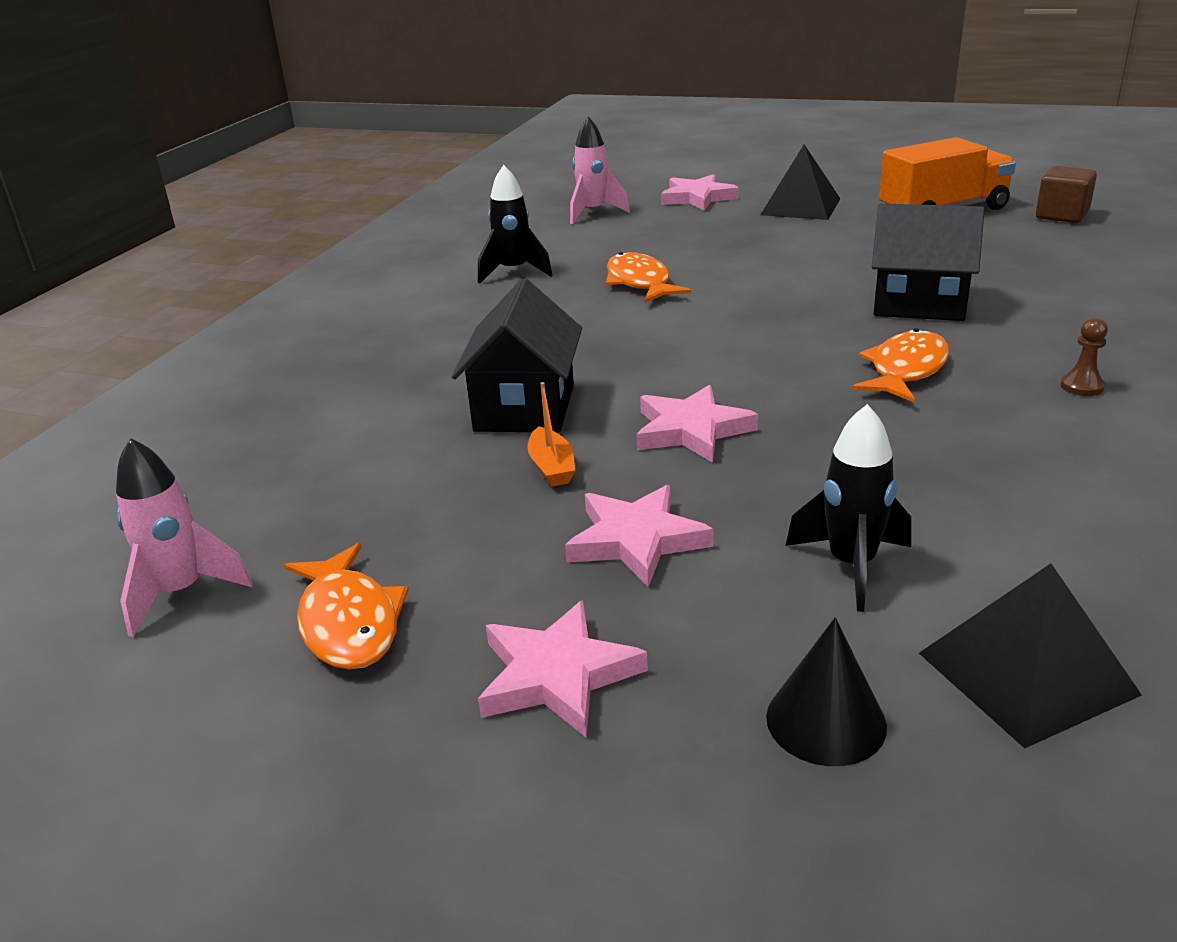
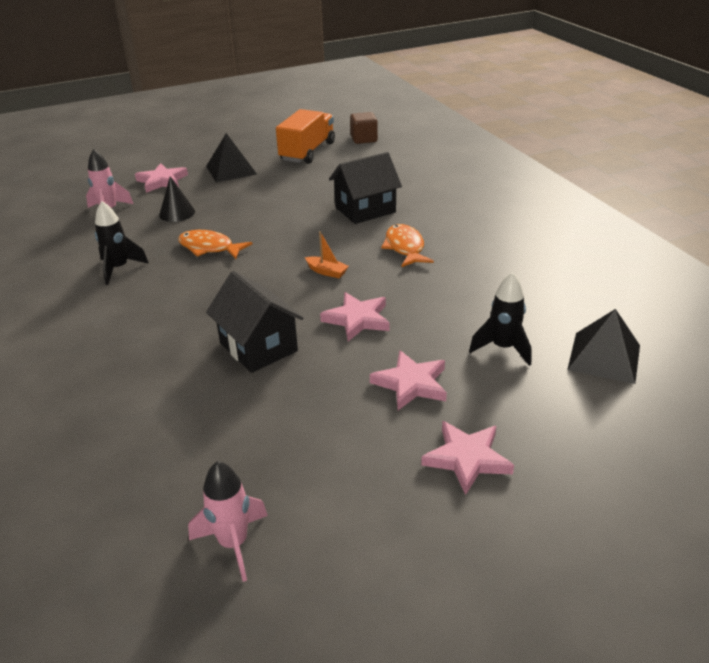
camera: 45 degrees left, 5 degrees up
(349, 622) = (346, 498): orange fish -> none
(551, 467) = (321, 370): orange boat -> orange boat (327, 272)
(826, 721) = (574, 413): black cone -> black cone (177, 213)
(1082, 386) = (478, 228): brown pawn -> none

